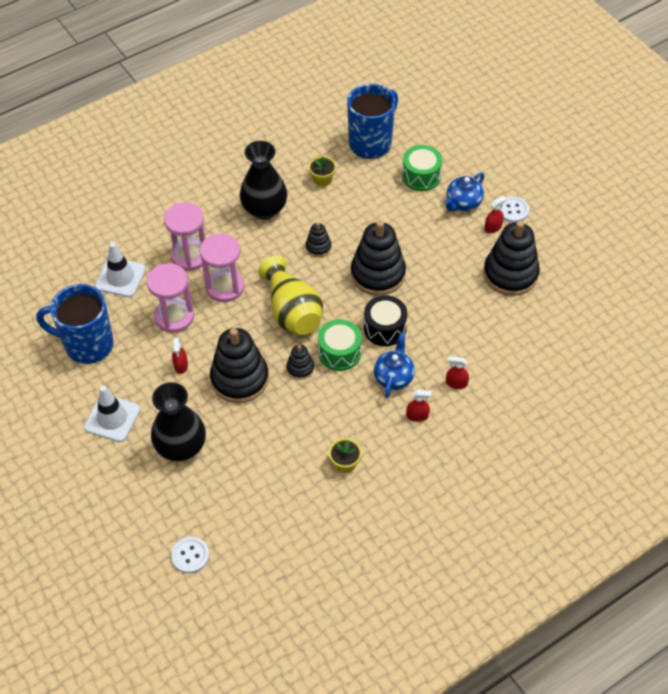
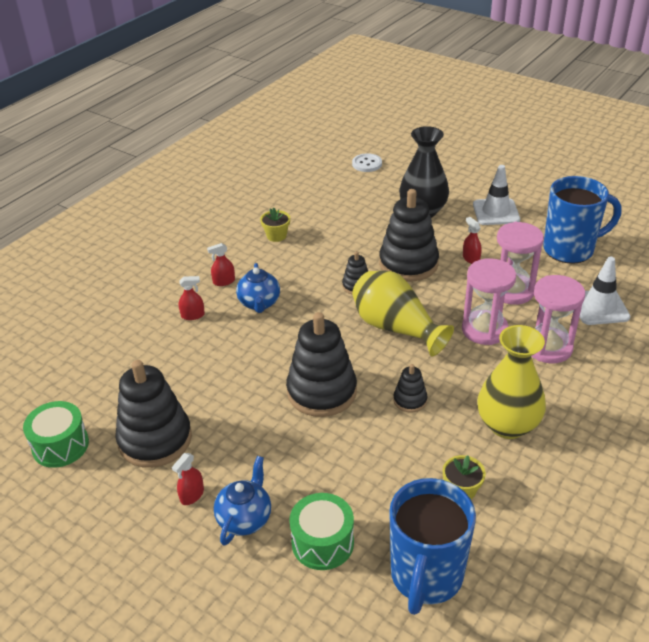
camera: 160 degrees right, 15 degrees down
(264, 209) = (507, 425): black vase -> yellow vase
(339, 352) = (324, 308): green drum -> green drum (60, 445)
(384, 328) = (287, 341): black drum -> none
(513, 210) = (168, 530): white button -> none

